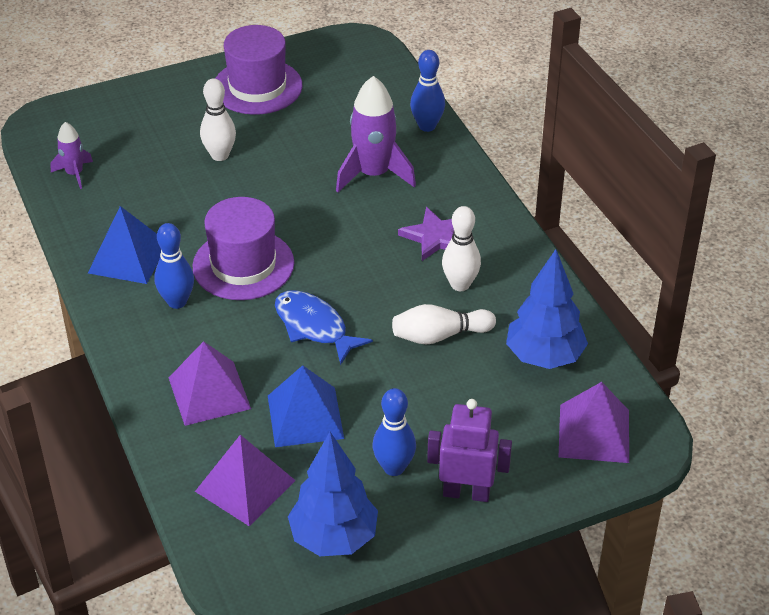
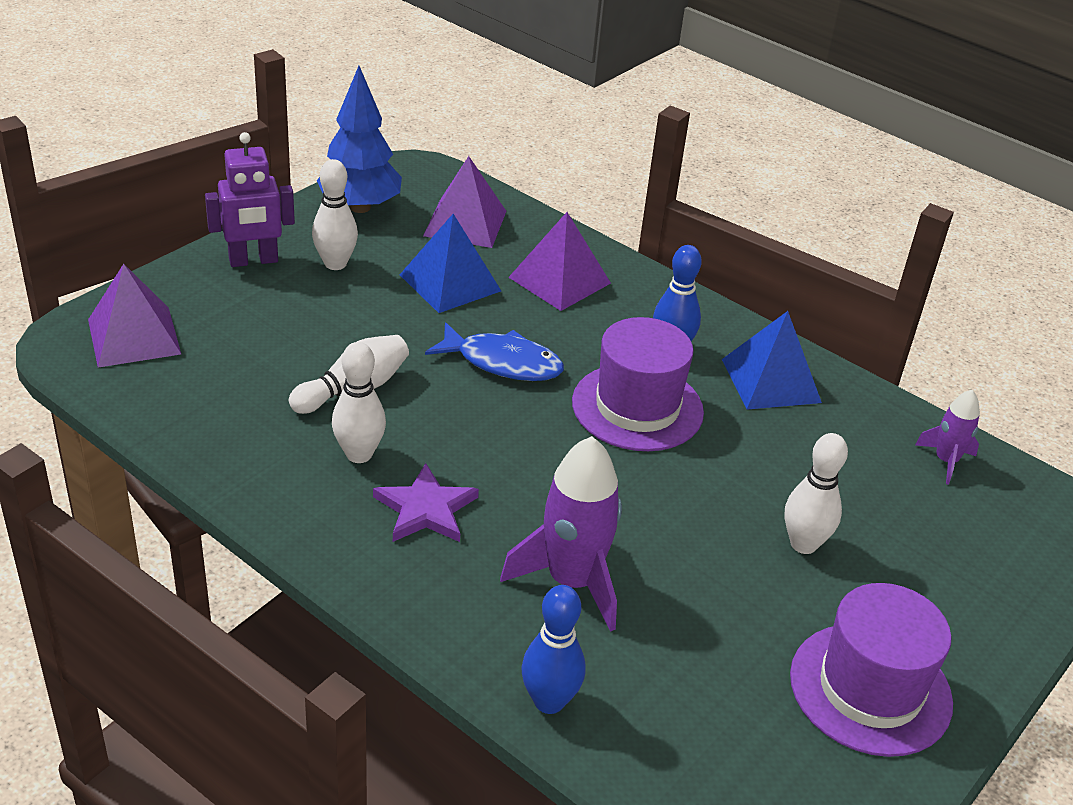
camera: 150 degrees right, 5 degrees down
(394, 468) = (335, 264): blue bowling pin -> white bowling pin
(544, 357) = (216, 397): blue tree -> none

